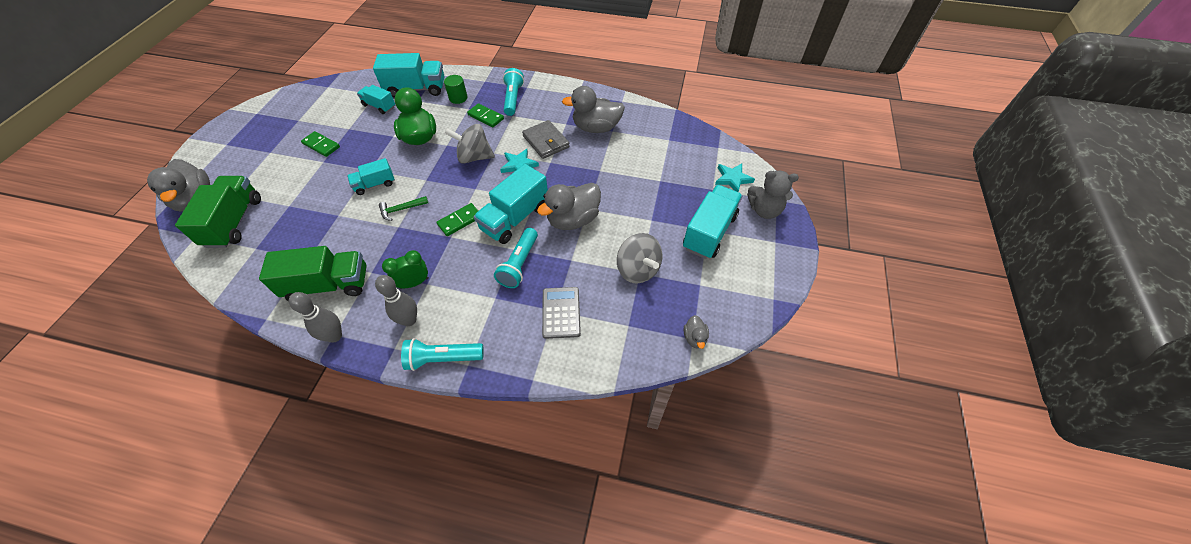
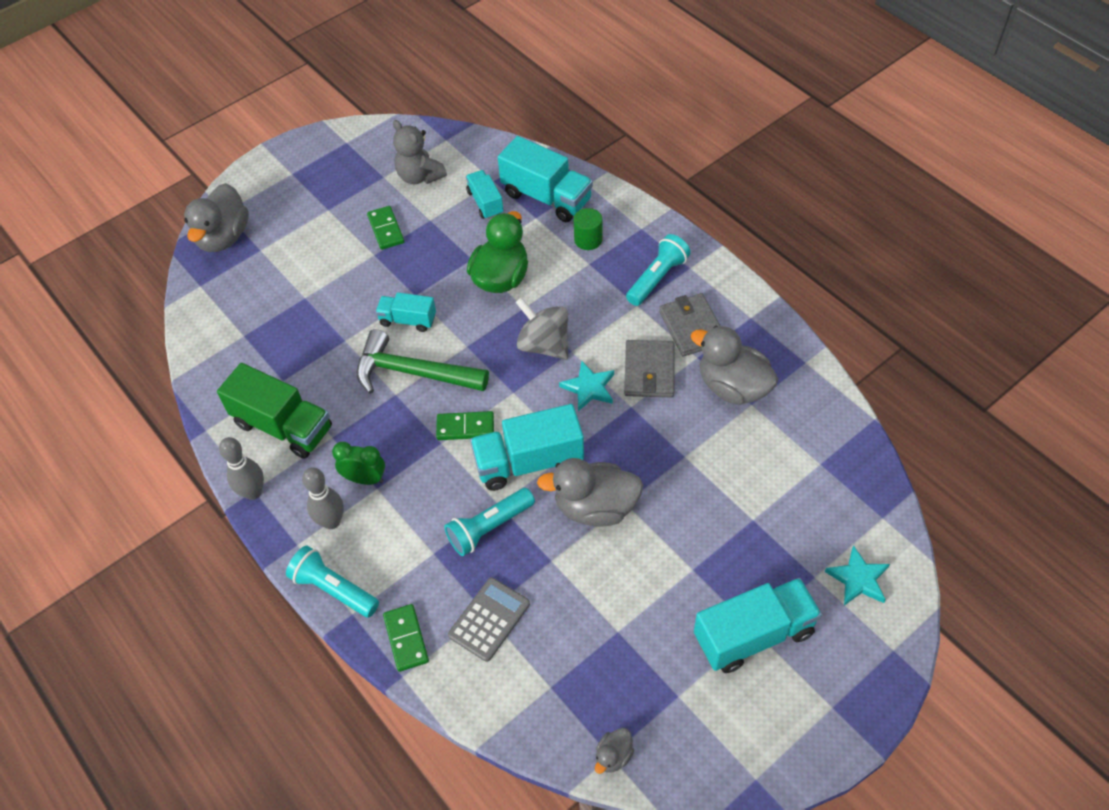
camera: 40 degrees right, 0 degrees up
(234, 222) = (243, 289): green truck -> none
(401, 209) = (413, 373): green hammer -> green hammer, size x2.07
(486, 117) = (601, 289): green domino -> green domino (406, 639)
(551, 112) = (692, 327): none -> grey wallet
(637, 270) = (618, 625): grey spinning top -> none
(764, 210) = (860, 653): grey teddy bear -> grey teddy bear (419, 176)

